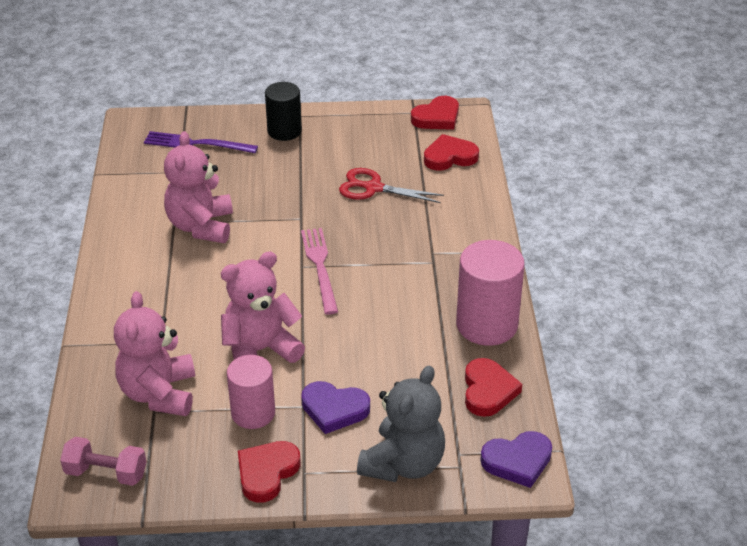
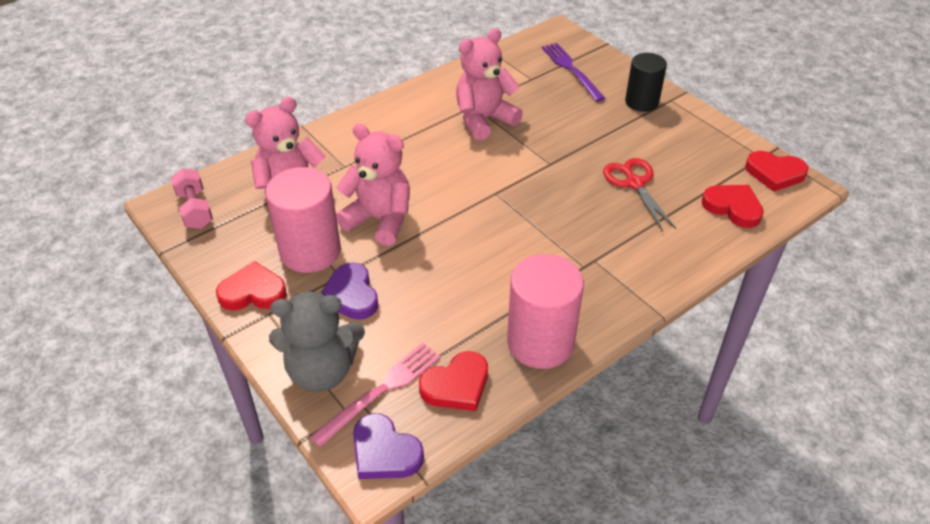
camera: 55 degrees right, 5 degrees up
(253, 413) = (310, 251): pink cylinder -> pink cylinder, size x1.51
(320, 267) = (505, 203): pink fork -> pink fork (381, 391)

